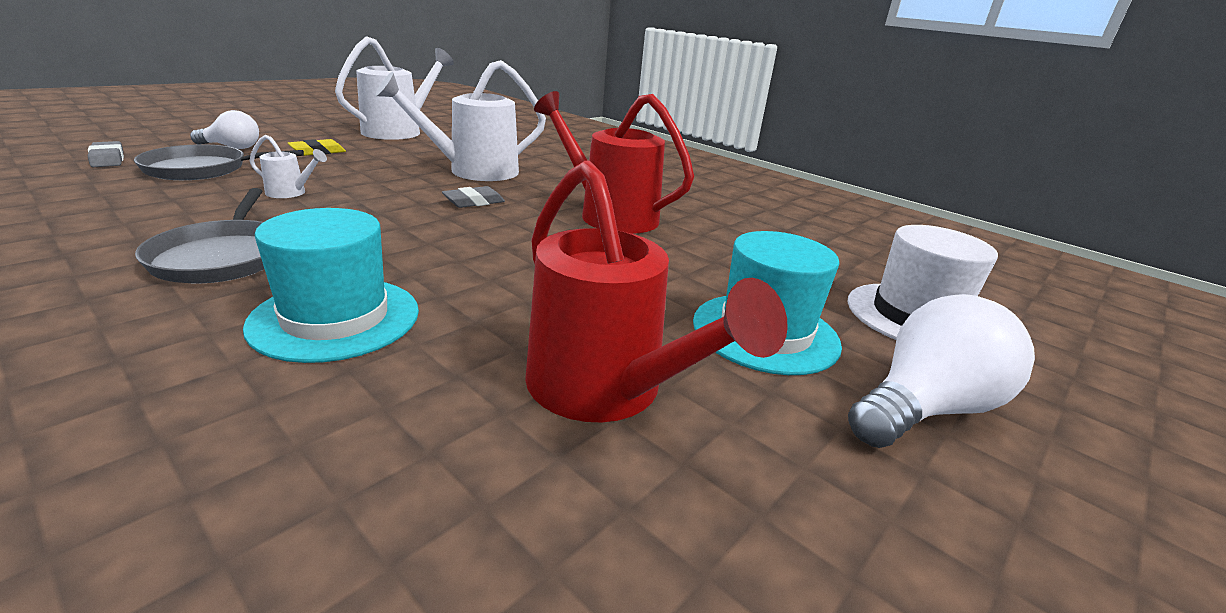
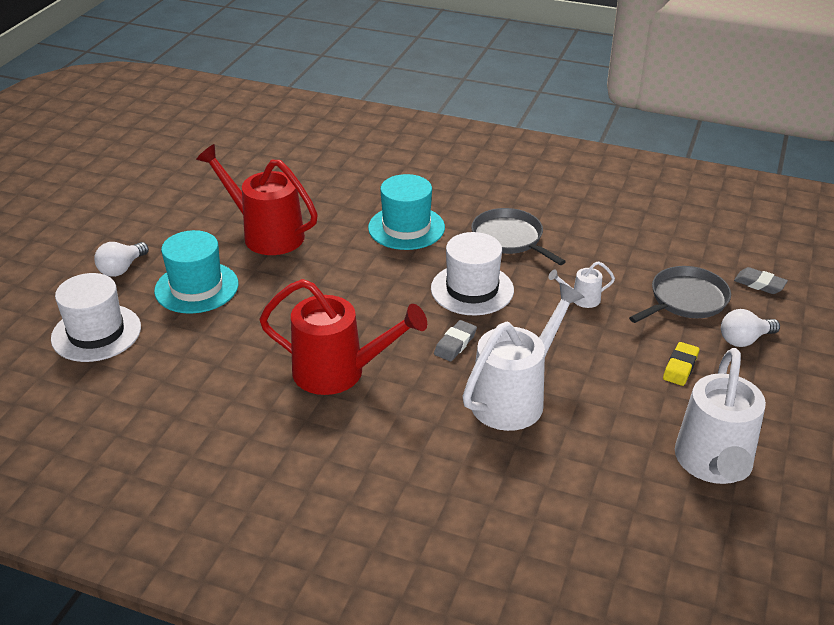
camera: 160 degrees right, 10 degrees up
(383, 228) = (472, 289): none -> white hat
(924, 408) = (122, 269): white light bulb -> white light bulb, size x0.64

